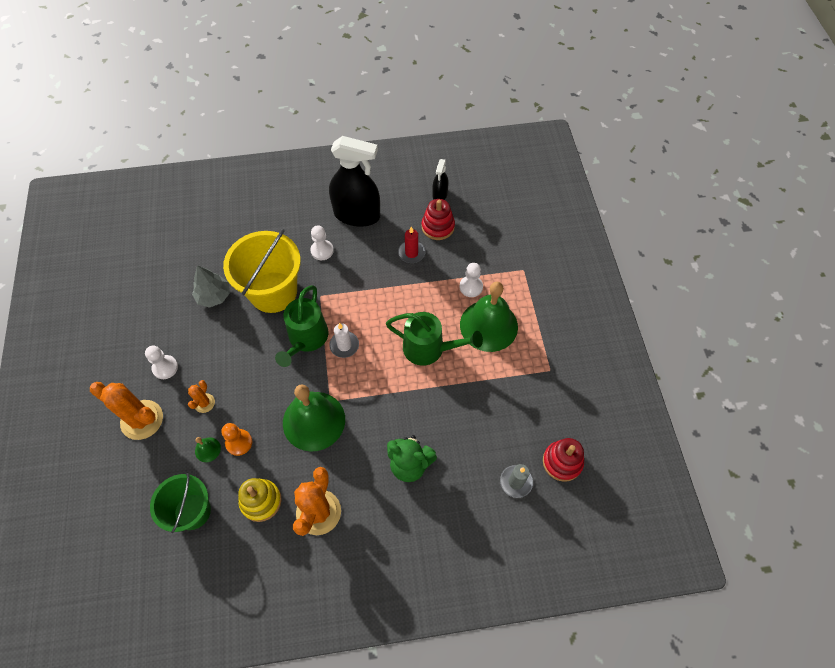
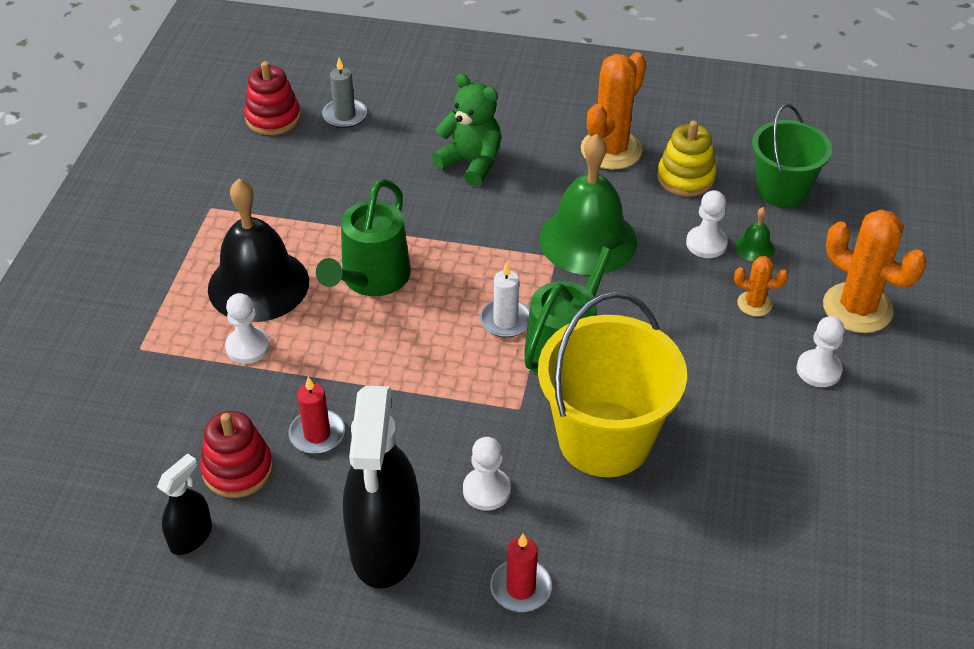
camera: 160 degrees left, 15 degrees down
(204, 403) = (754, 304): orange cactus -> orange cactus turned 75 degrees clockwise
(214, 296) = (720, 464): grey tree -> none
(239, 442) = (706, 243): orange pawn -> white pawn
(293, 215) = (521, 588): none -> red candle
(357, 215) = (385, 545): black spray bottle -> black spray bottle turned 120 degrees counterclockwise
(429, 349) = (371, 279): green watering can -> green watering can turned 105 degrees counterclockwise
(488, 325) = (258, 284): green bell -> black bell

